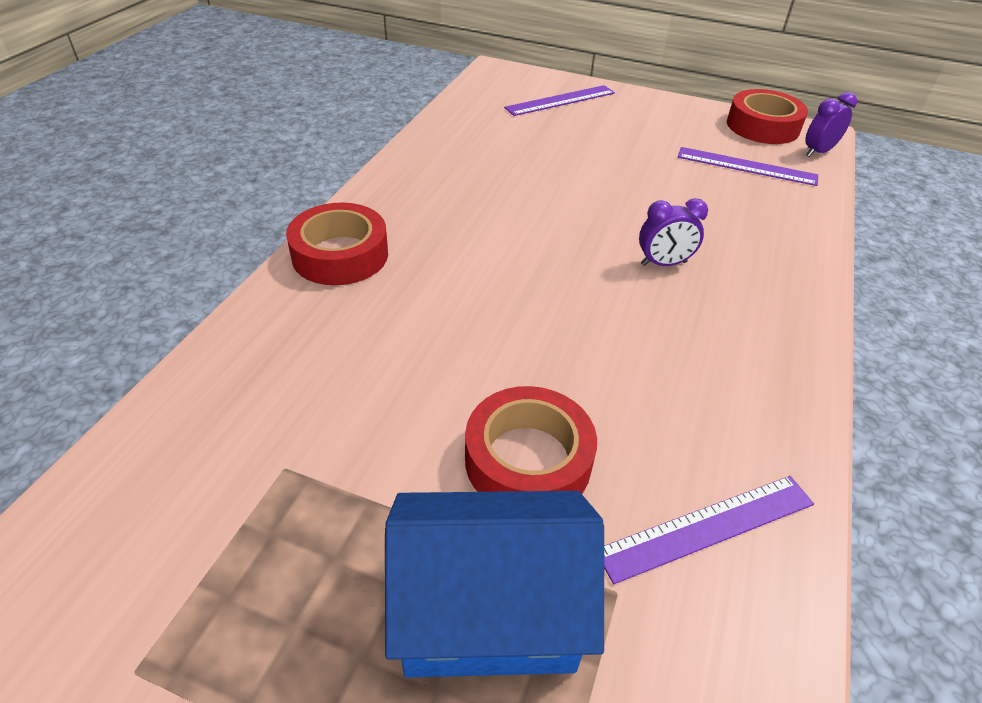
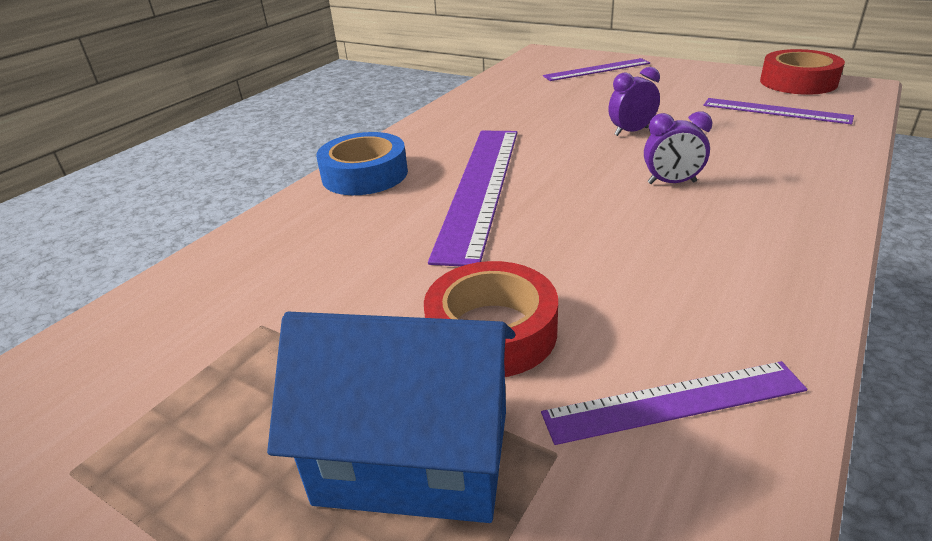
camera: 15 degrees right, 10 degrees down
(340, 255) = (365, 174): red tape -> blue tape
(473, 272) = (480, 188): none -> purple ruler
(818, 152) = (856, 99): purple clock -> purple clock (631, 131)

